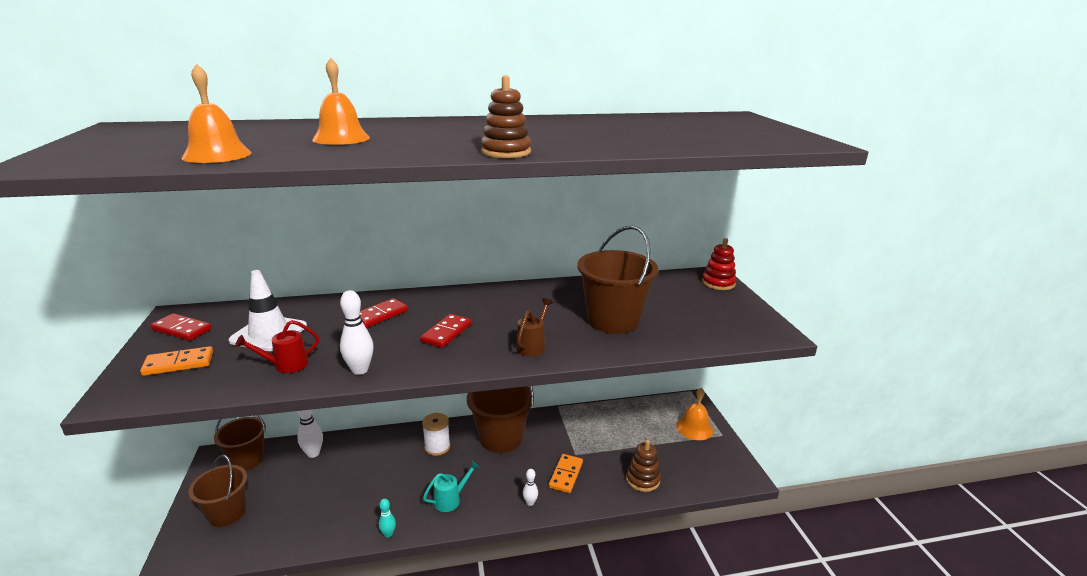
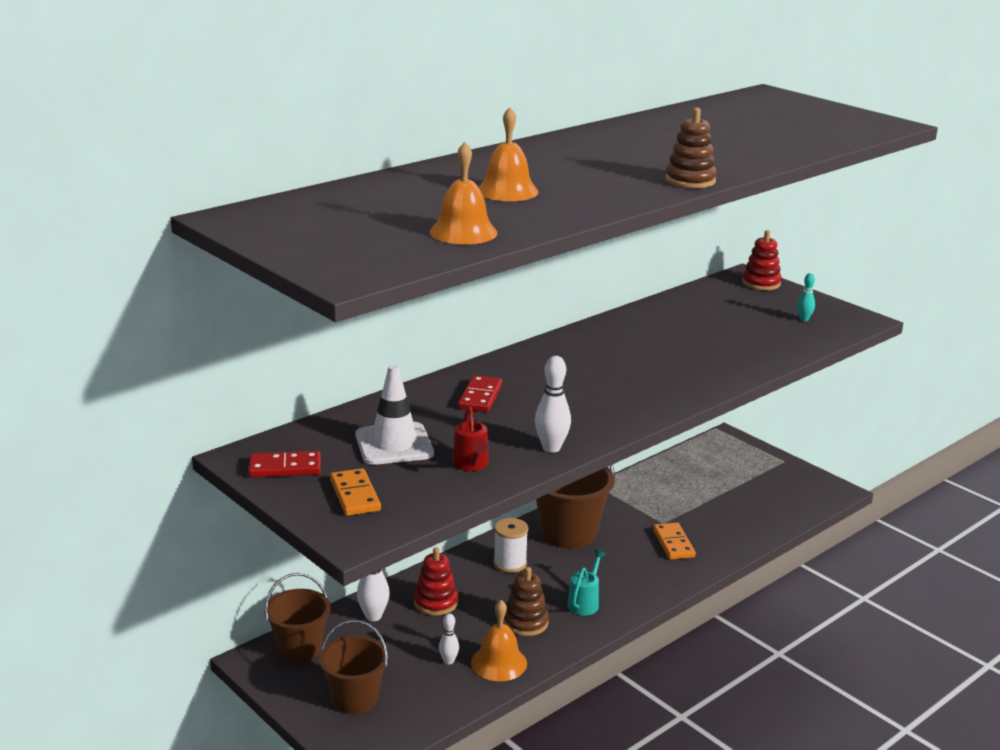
camera: 30 degrees left, 0 degrees up
(178, 364) = (355, 495): orange domino -> orange domino turned 60 degrees counterclockwise
(286, 365) = (471, 465): red watering can -> red watering can turned 45 degrees counterclockwise
(359, 458) = (436, 602): none -> red stacking toy
(388, 534) = (558, 651): turquoise bowling pin -> turquoise bowling pin (804, 319)
(446, 333) = (577, 395): red domino -> none
(530, 502) = (665, 578): white bowling pin -> white bowling pin (448, 661)
(533, 345) = (675, 384): brown watering can -> none
(613, 320) = (714, 343): brown bucket -> none
(642, 479) = (749, 523): brown stacking toy -> brown stacking toy (525, 622)
(694, 428) = (752, 462): orange bell -> orange bell (499, 663)

